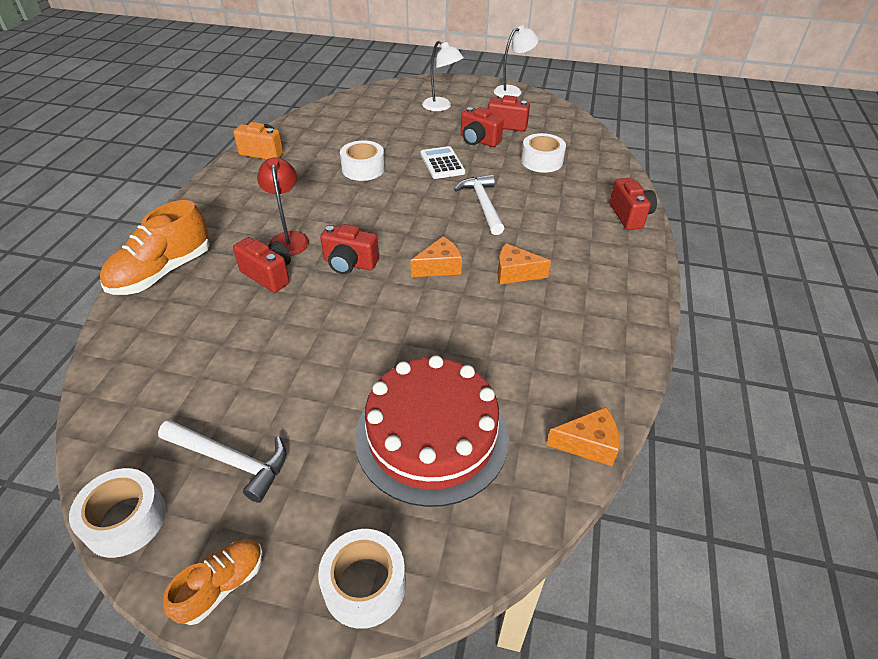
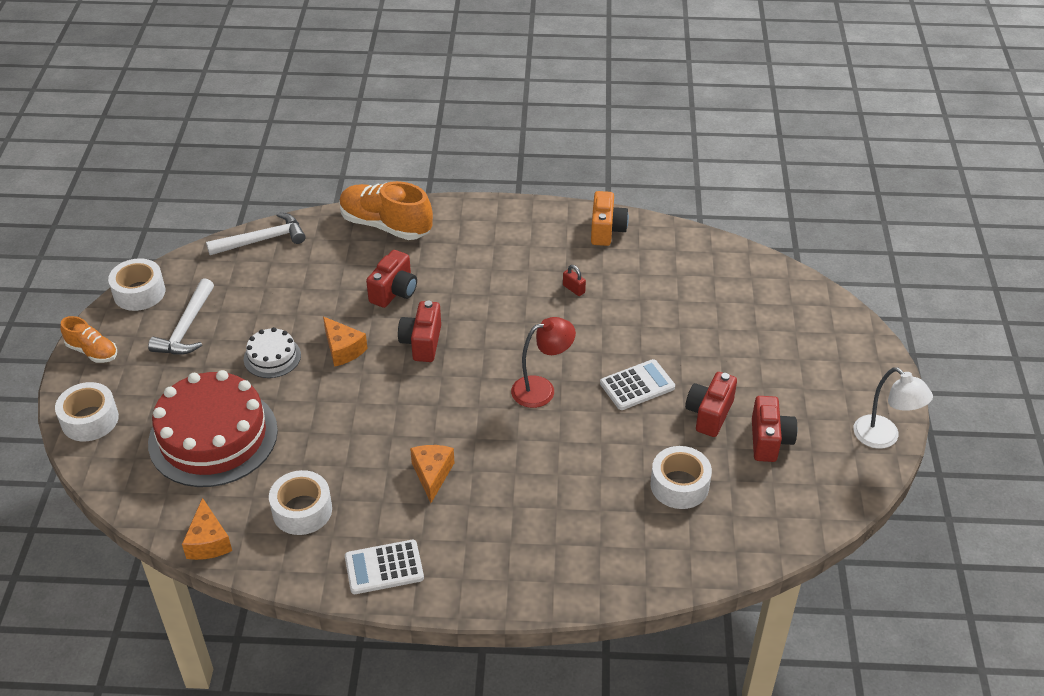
camera: 80 degrees right, 0 degrees up
(289, 238) = (453, 291): red lamp -> red lamp (542, 389)
(322, 376) = (272, 357): none -> white cake
(323, 176) = (573, 289): none -> red padlock
(363, 169) = (600, 318): white tape -> white tape (302, 510)
(439, 267) = (430, 411): orange cheese -> orange cheese (343, 349)
(441, 107) = (791, 364): white lamp -> none
(483, 205) = (556, 434): white hammer -> white hammer (262, 240)
(619, 311) = (384, 568): none -> white calculator
(629, 216) = (572, 583): red camera -> none

